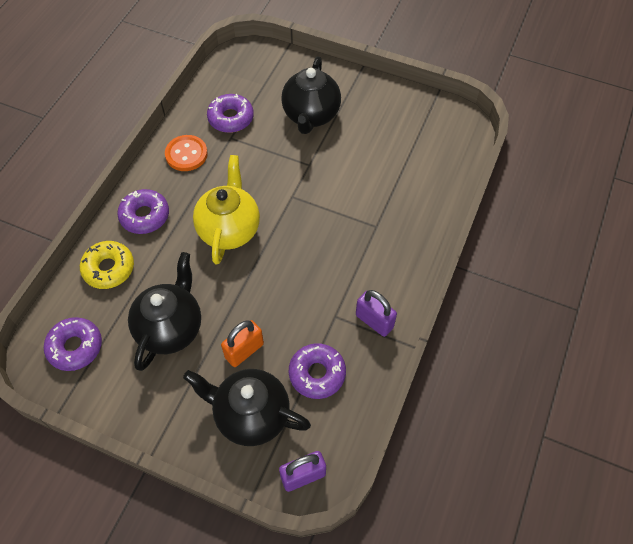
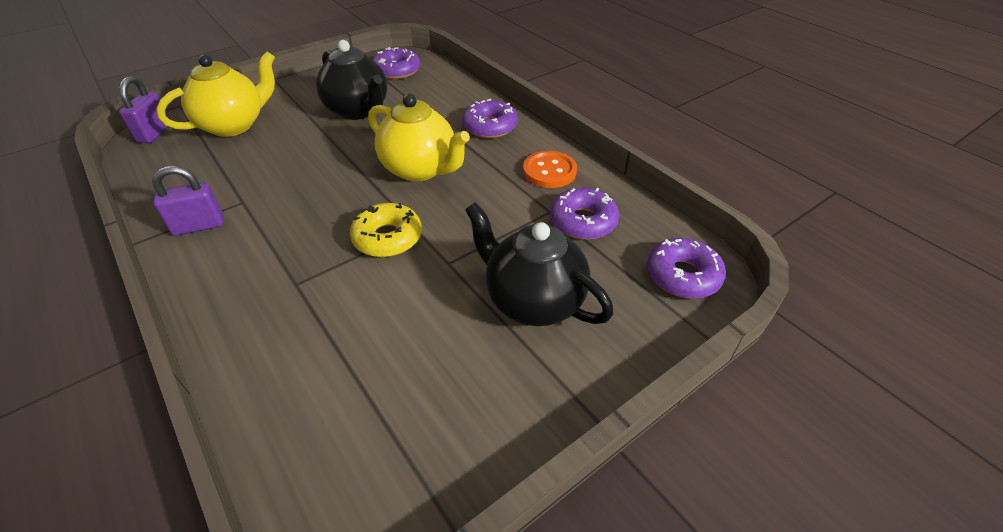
camera: 120 degrees right, 15 degrees down
(109, 268) = (451, 97): yellow donut -> yellow donut (387, 238)
(244, 350) = (288, 138): orange padlock -> none
(251, 415) = (234, 125): black teapot -> yellow teapot
(317, 374) = (210, 169): purple donut -> purple donut (682, 276)

